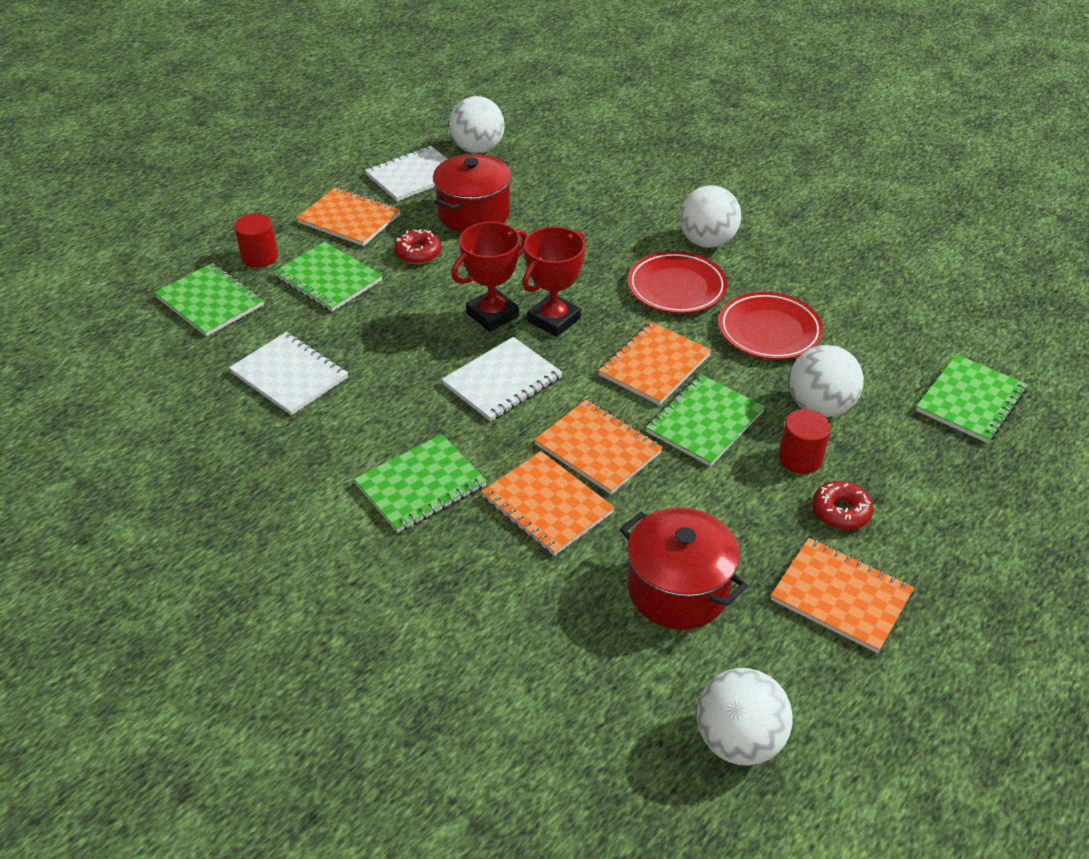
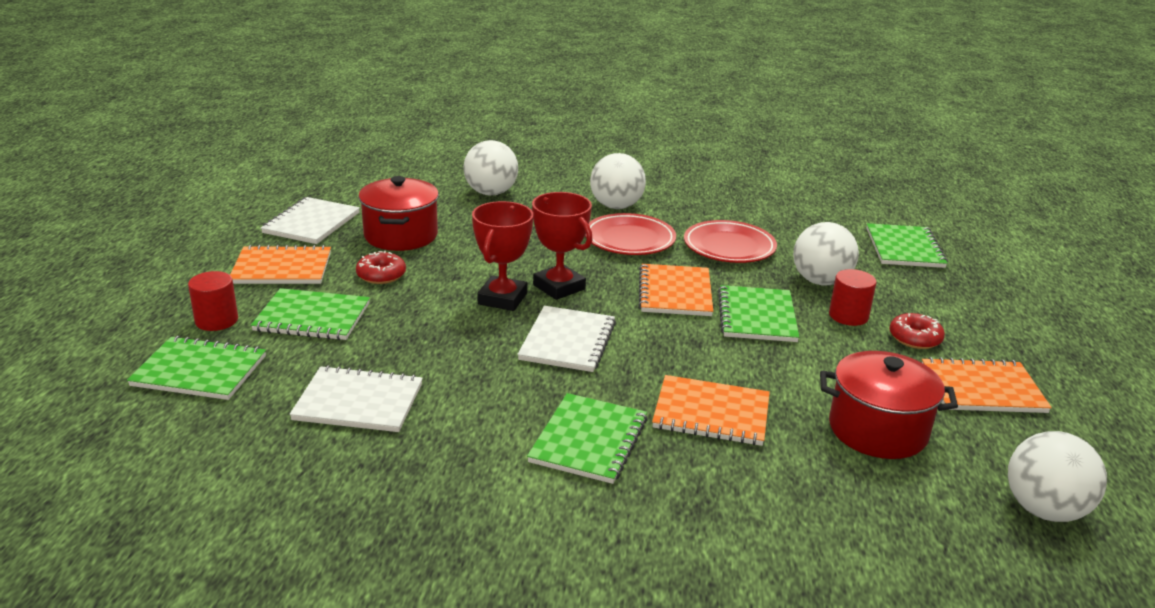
camera: 35 degrees left, 15 degrees down
(477, 149) = (351, 192): white ball -> white ball (491, 193)
(553, 320) = (559, 287): red trophy -> red trophy turned 45 degrees counterclockwise
(598, 448) = (702, 360): orange notebook -> none

